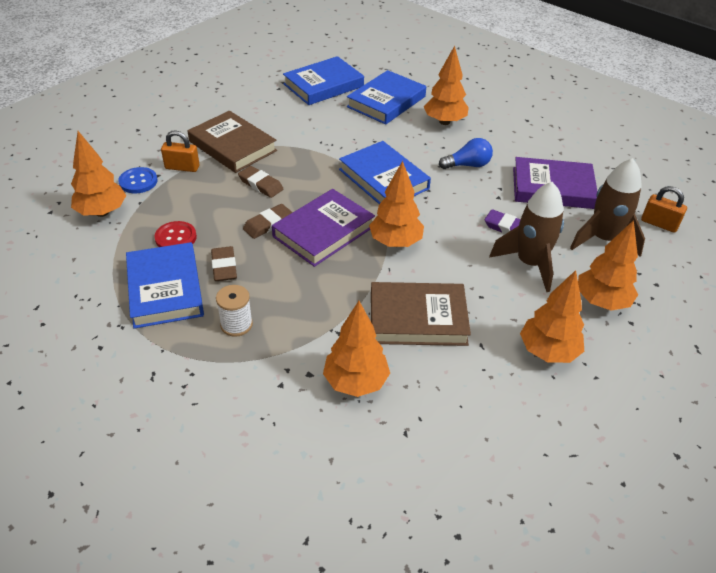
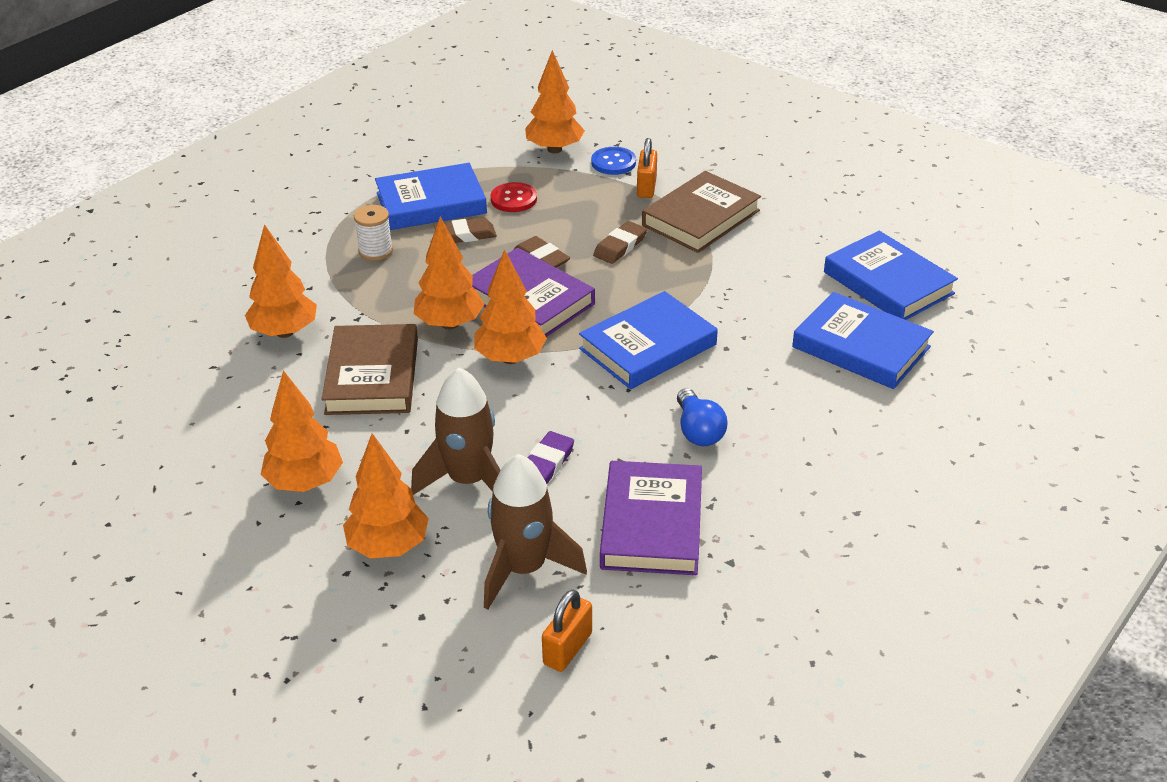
camera: 90 degrees right, 5 degrees down
(444, 122) = (819, 410): orange tree -> orange tree (450, 324)

